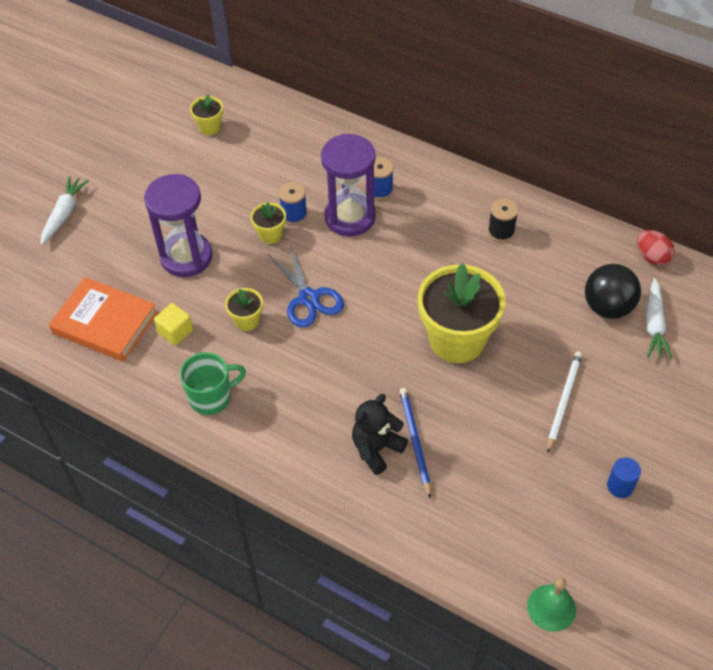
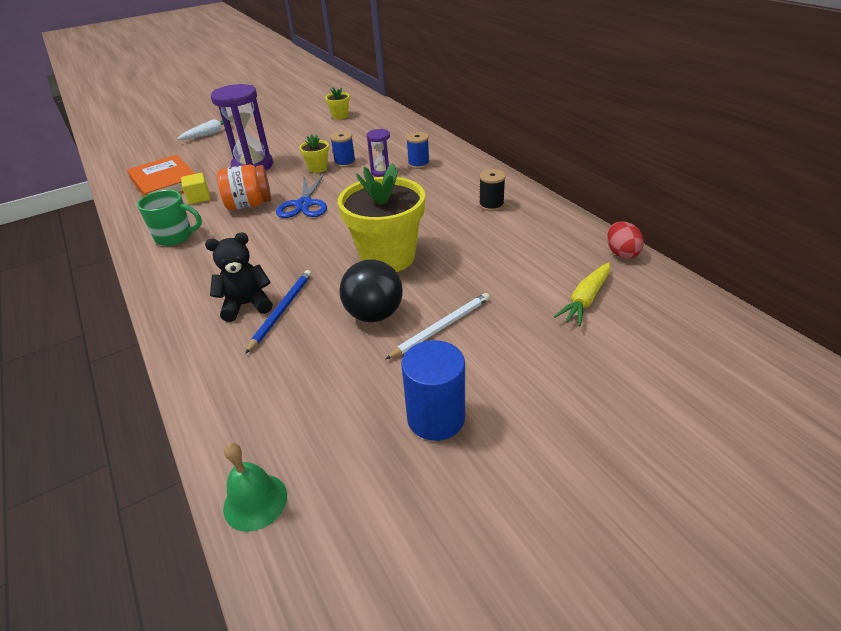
camera: 30 degrees right, 15 degrees down
(247, 321) = (249, 205): yellow flower pot -> orange jar
(350, 217) = (382, 172): purple hourglass -> purple hourglass, size x0.52
(607, 307) = (547, 274): black ball -> black ball (374, 314)
(620, 486) = (436, 417): blue cylinder -> blue cylinder, size x1.76
(654, 324) = (585, 300): white carrot -> yellow carrot

